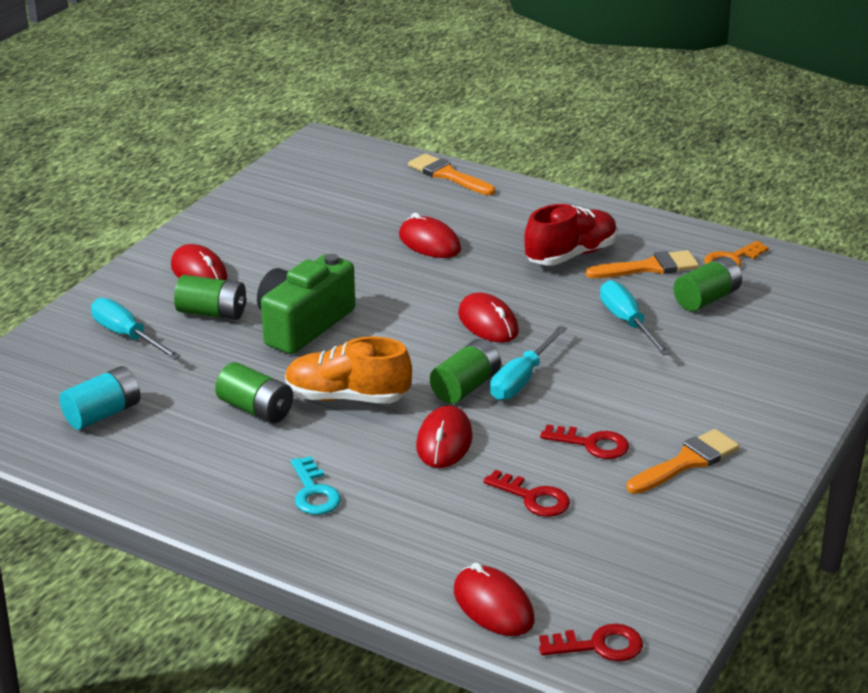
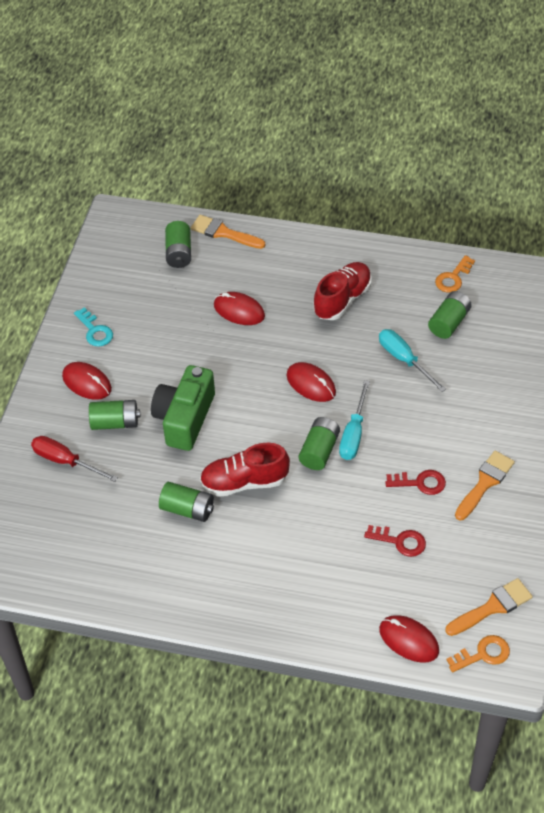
camera: 15 degrees left, 20 degrees up
(103, 414) = (84, 541): turquoise battery -> none
(127, 336) = (65, 461): turquoise screwdriver -> red screwdriver
(314, 492) = (258, 575): turquoise key -> turquoise key (95, 331)
(347, 397) = (244, 482): orange shoe -> red shoe
(382, 183) = (179, 253): none -> green battery
(444, 442) = (325, 506): red mouse -> none
(599, 645) = (483, 654): red key -> orange key
(649, 267) = (400, 299): orange brush -> orange brush (492, 607)

